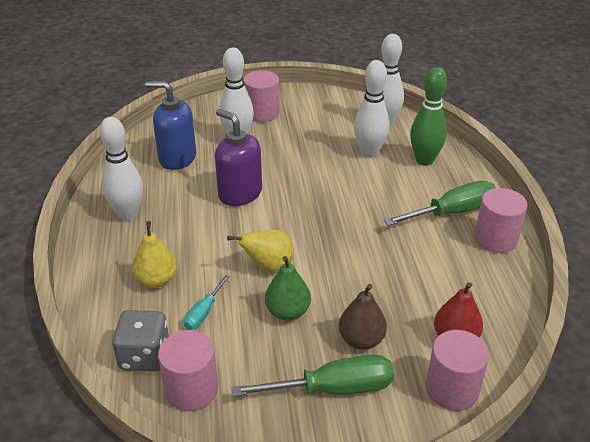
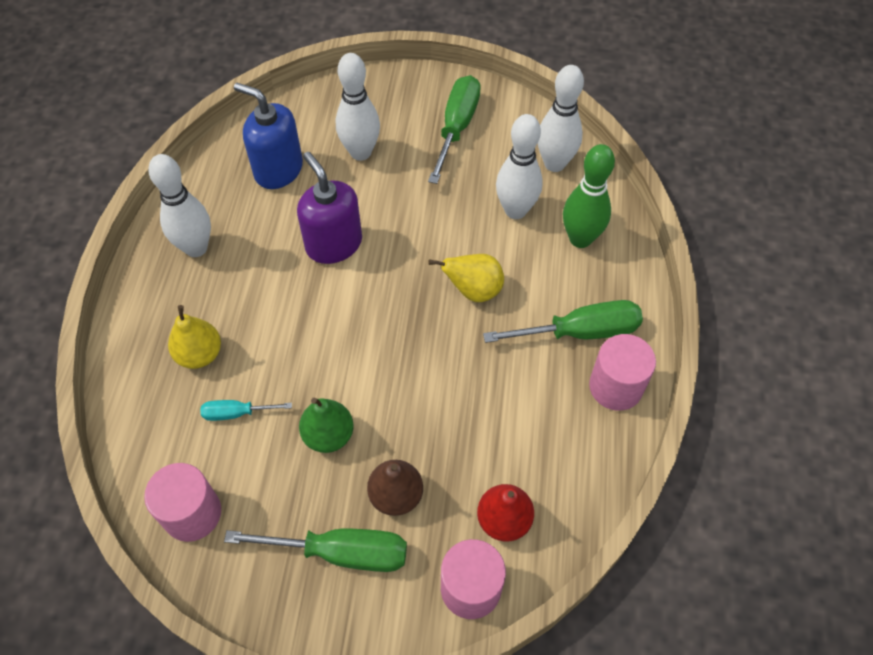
camera: 15 degrees right, 20 degrees up
(144, 356) = (157, 456): grey dice -> none
(204, 313) = (236, 413): turquoise screwdriver -> turquoise screwdriver turned 45 degrees clockwise
(262, 113) = (405, 114): pink cylinder -> none
(268, 266) = (329, 364): yellow pear -> yellow pear (473, 290)
(304, 115) = (456, 127): none -> green screwdriver

